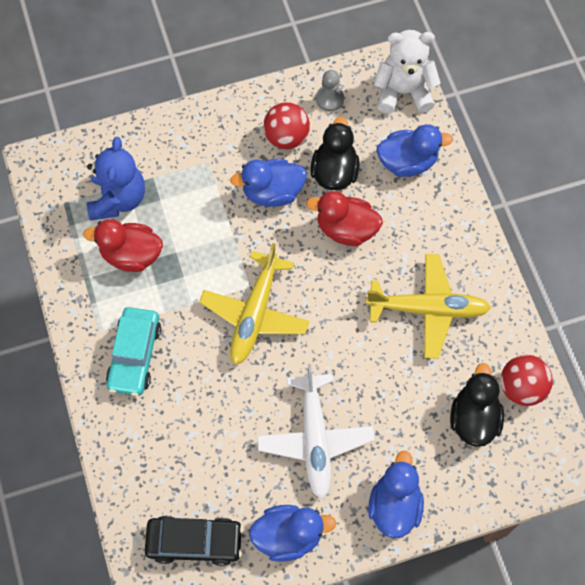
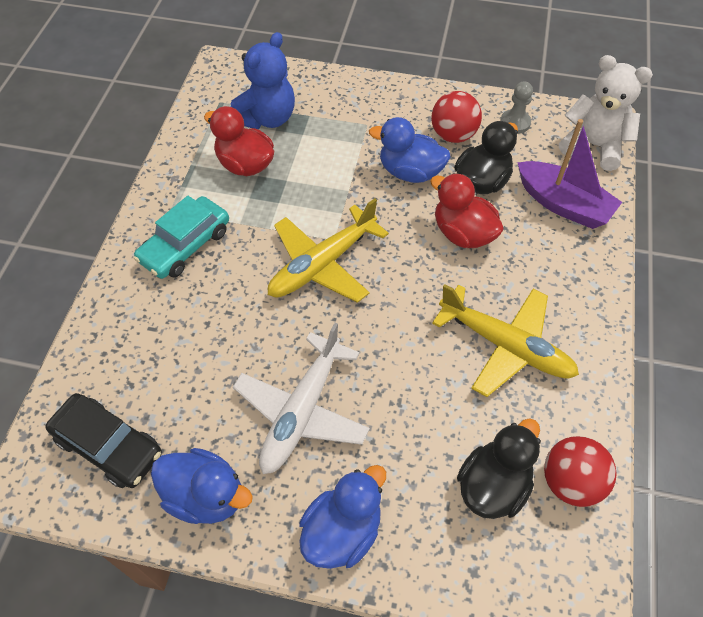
camera: 30 degrees right, 10 degrees down
(407, 162) = (563, 204): blue duck -> purple boat

